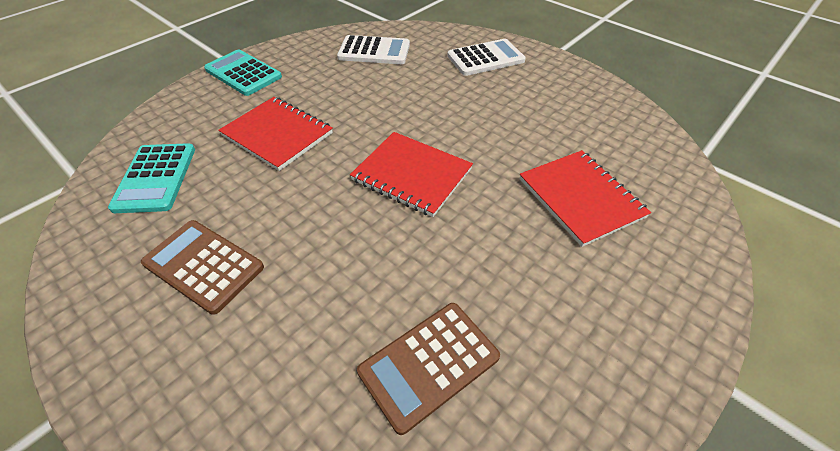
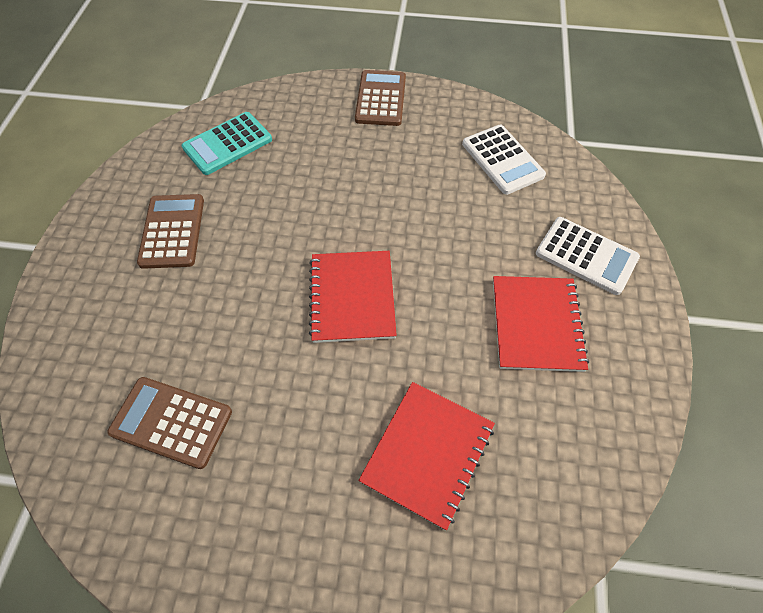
camera: 55 degrees right, 10 degrees up
(243, 73) = (381, 99): turquoise calculator -> brown calculator
(277, 134) = (326, 176): red notebook -> red notebook (536, 324)

